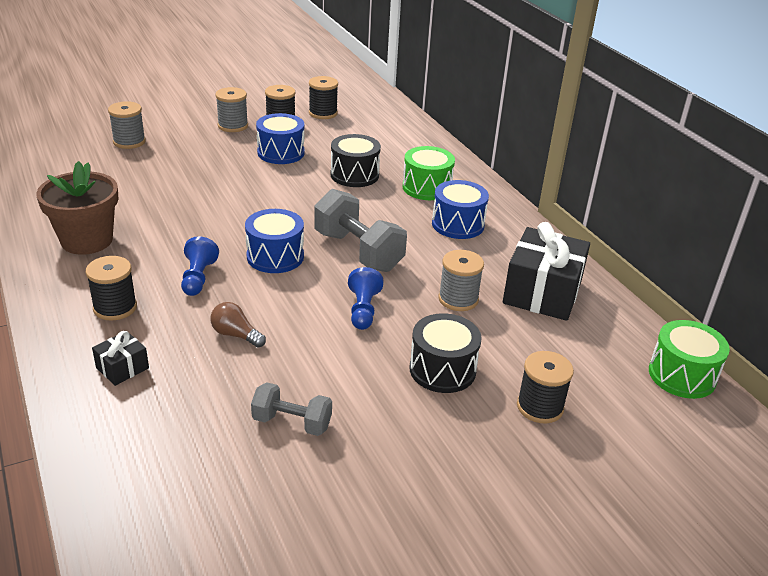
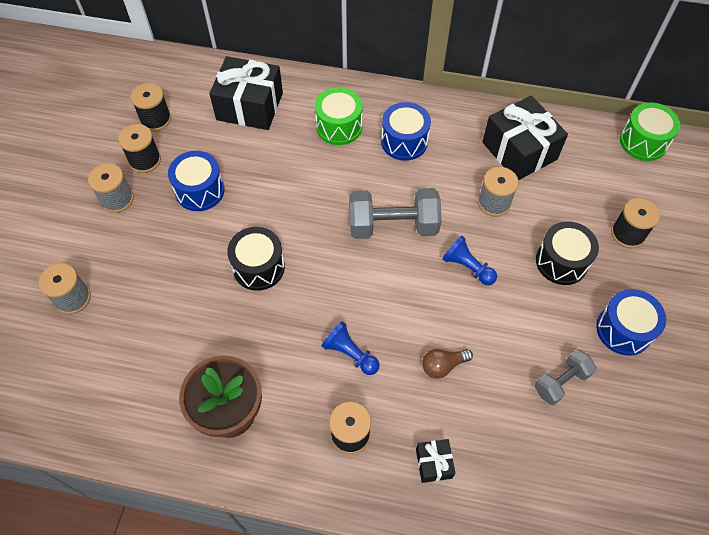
camera: 50 degrees left, 25 degrees up
(275, 256) = (359, 284): blue drum -> blue drum (623, 330)
(354, 175) = (281, 161): black drum -> black drum (259, 267)
(389, 143) = (250, 106): none -> black gift

